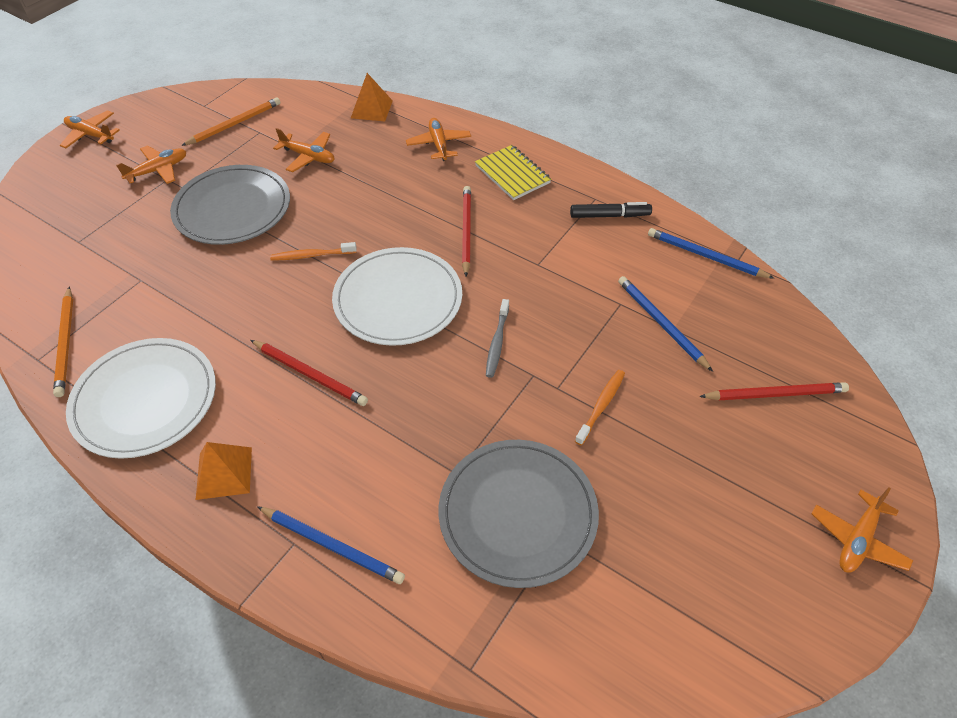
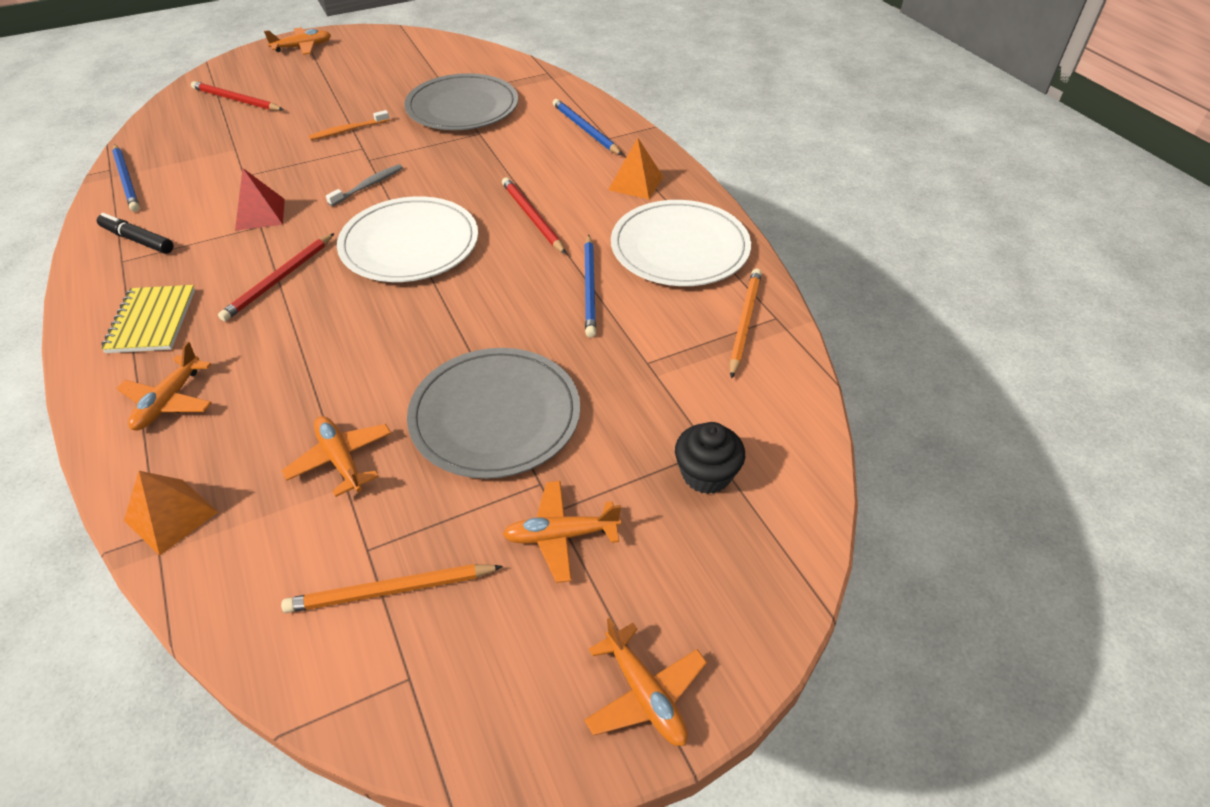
camera: 150 degrees left, 5 degrees down
(78, 227) = (706, 474): none -> black cupcake
(312, 255) = (450, 316): orange toothbrush -> none
(552, 273) = (260, 214): none -> red pyramid
(661, 323) = (238, 154): blue pencil -> blue pencil (590, 287)

